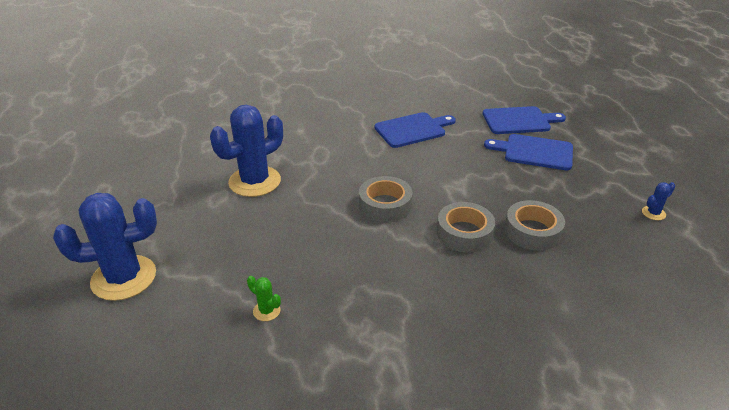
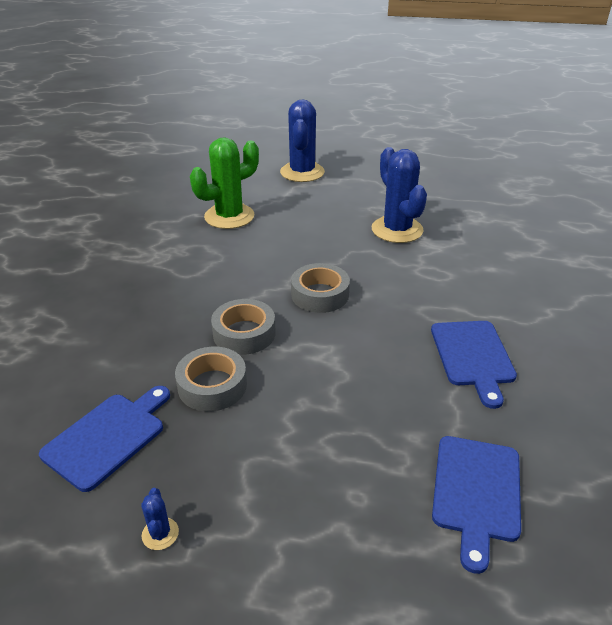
camera: 110 degrees right, 0 degrees up
(266, 311) = (229, 216): green cactus -> green cactus, size x2.44
(534, 152) = (372, 467): blue cutting board -> blue cutting board (108, 437)

